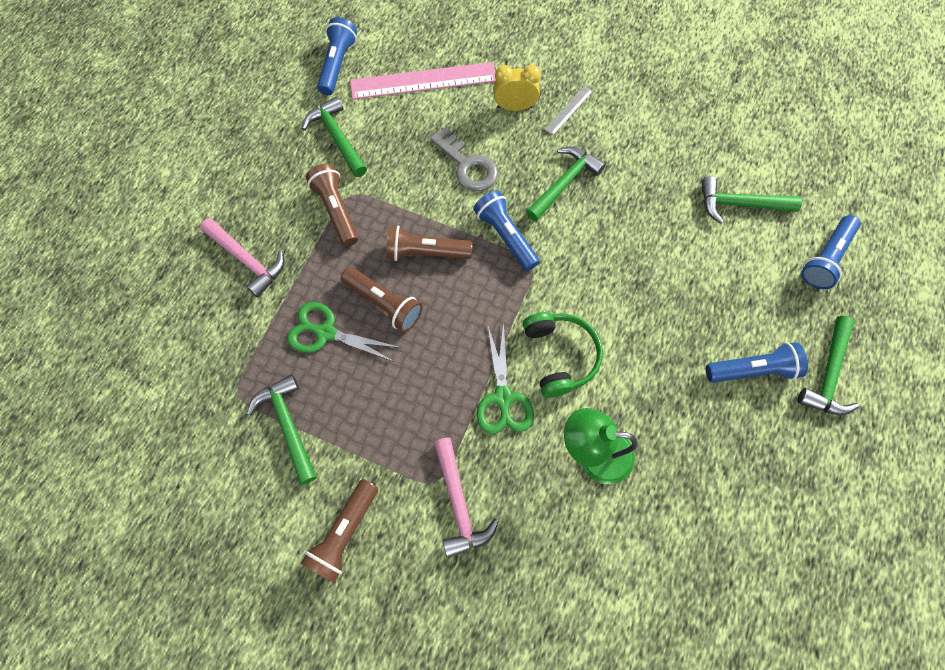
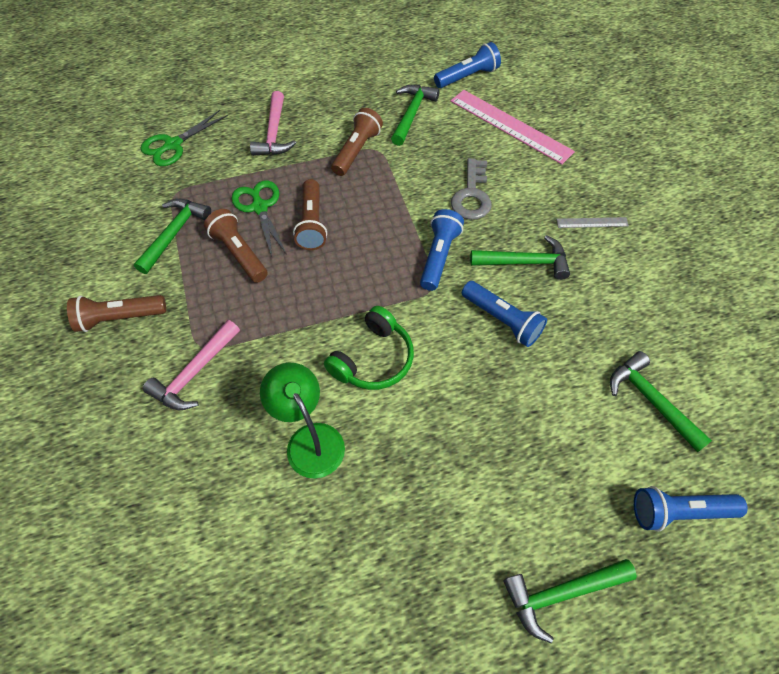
camera: 50 degrees right, 10 degrees down
(425, 252) = (375, 219): brown flashlight -> brown flashlight (239, 253)
(503, 398) = (303, 344): green scissors -> green scissors (173, 145)
(514, 107) = (553, 189): yellow clock -> none
(752, 370) = (500, 518): blue flashlight -> blue flashlight (502, 320)

